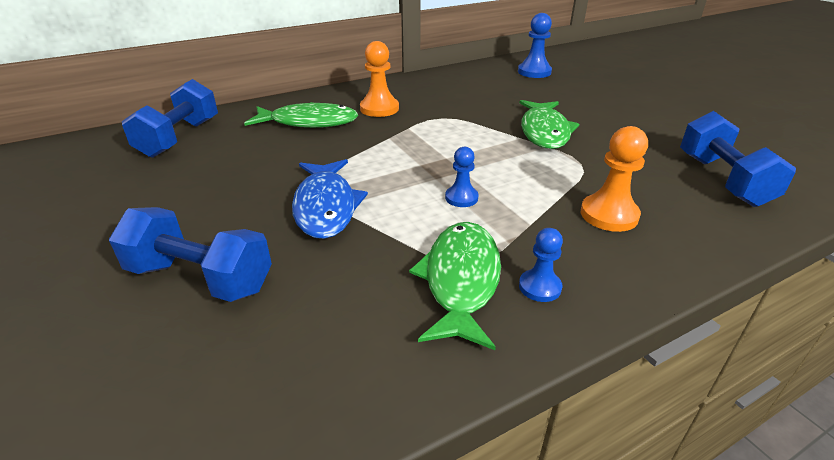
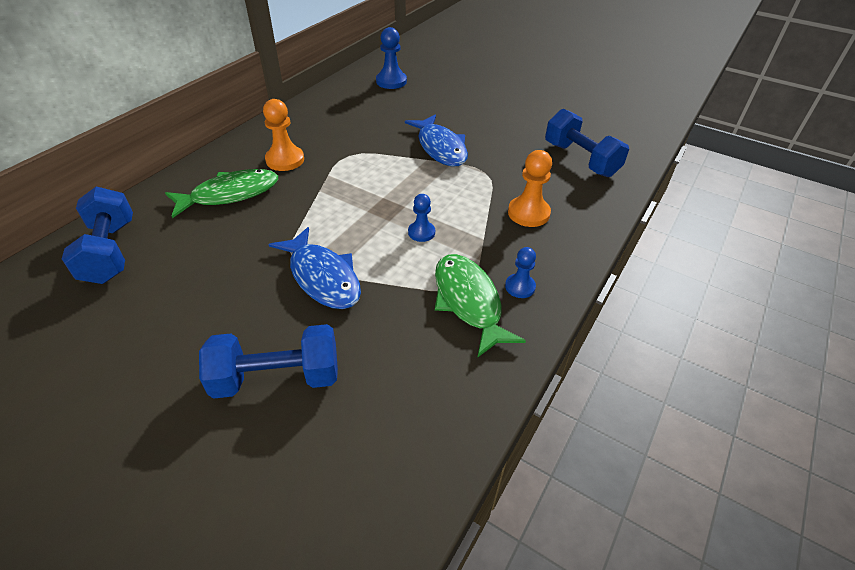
camera: 30 degrees left, 10 degrees up
(544, 132) = (440, 148): green fish -> blue fish

